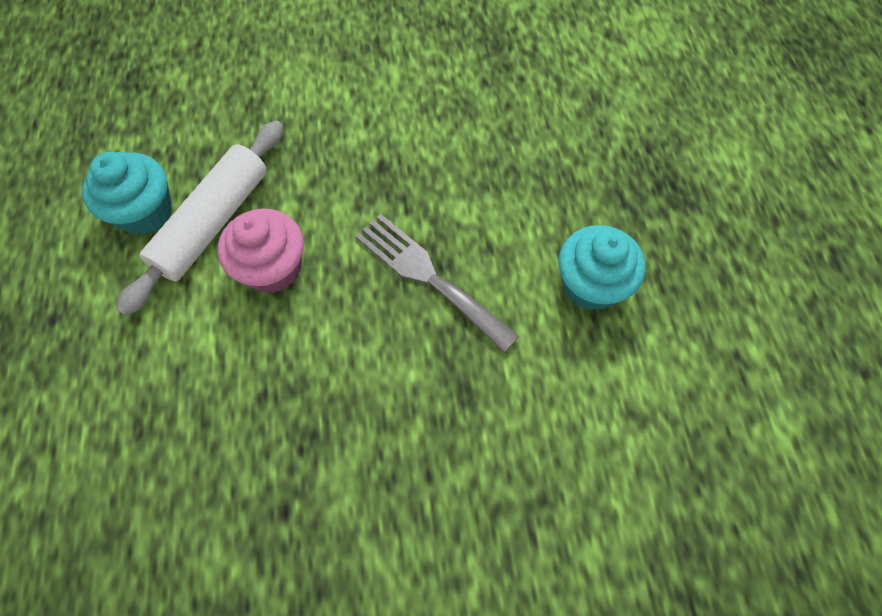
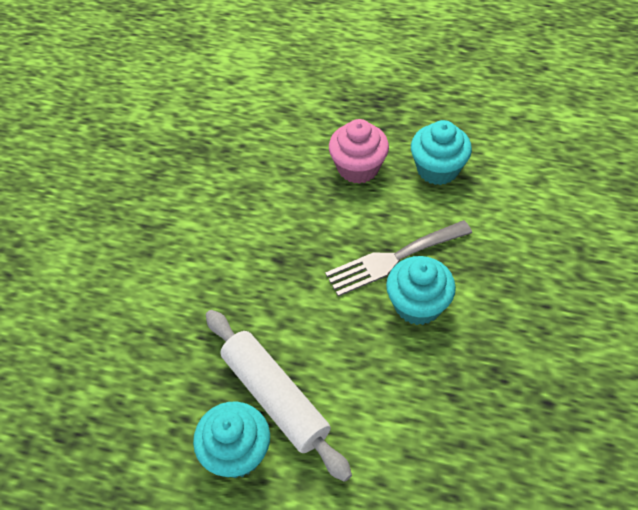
camera: 65 degrees left, 10 degrees down
(273, 268) = (341, 362): pink cupcake -> pink cupcake (358, 168)
(374, 322) = (418, 305): none -> turquoise cupcake

